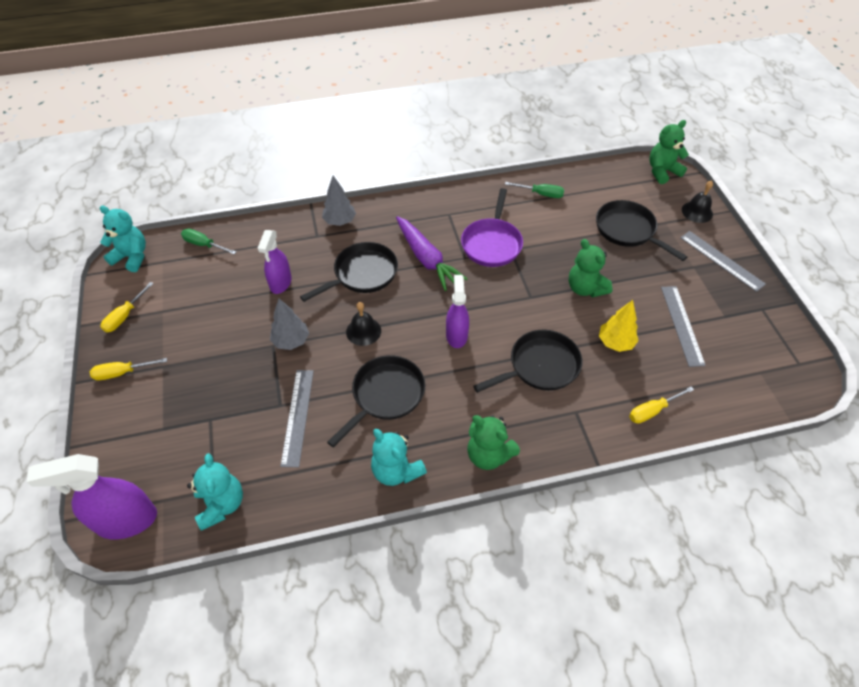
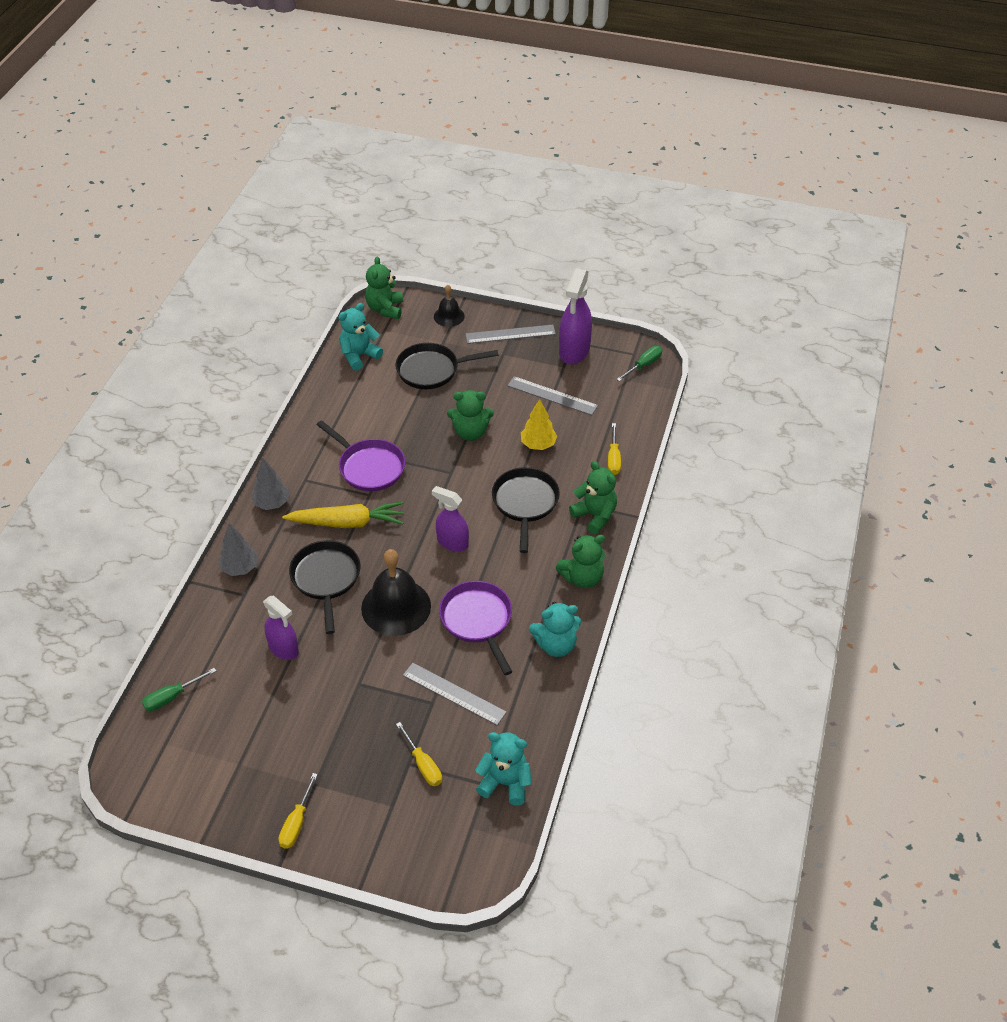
camera: 60 degrees left, 5 degrees down
(125, 316) = (219, 800): yellow screwdriver -> yellow screwdriver (423, 765)
(126, 520) = (473, 863): purple spray bottle -> purple spray bottle (574, 351)
(132, 257) = (133, 771): turquoise teddy bear -> turquoise teddy bear (359, 355)
(291, 341) = (364, 667): grey tree -> grey tree (272, 503)
(363, 331) = (396, 607): black bell -> black bell, size x1.86
(385, 395) = (478, 621): black pan -> purple pan
(426, 259) = (347, 522): purple carrot -> yellow carrot
(541, 194) = (339, 402): green screwdriver -> green screwdriver (644, 365)
(570, 429) = (595, 516): none -> green teddy bear

